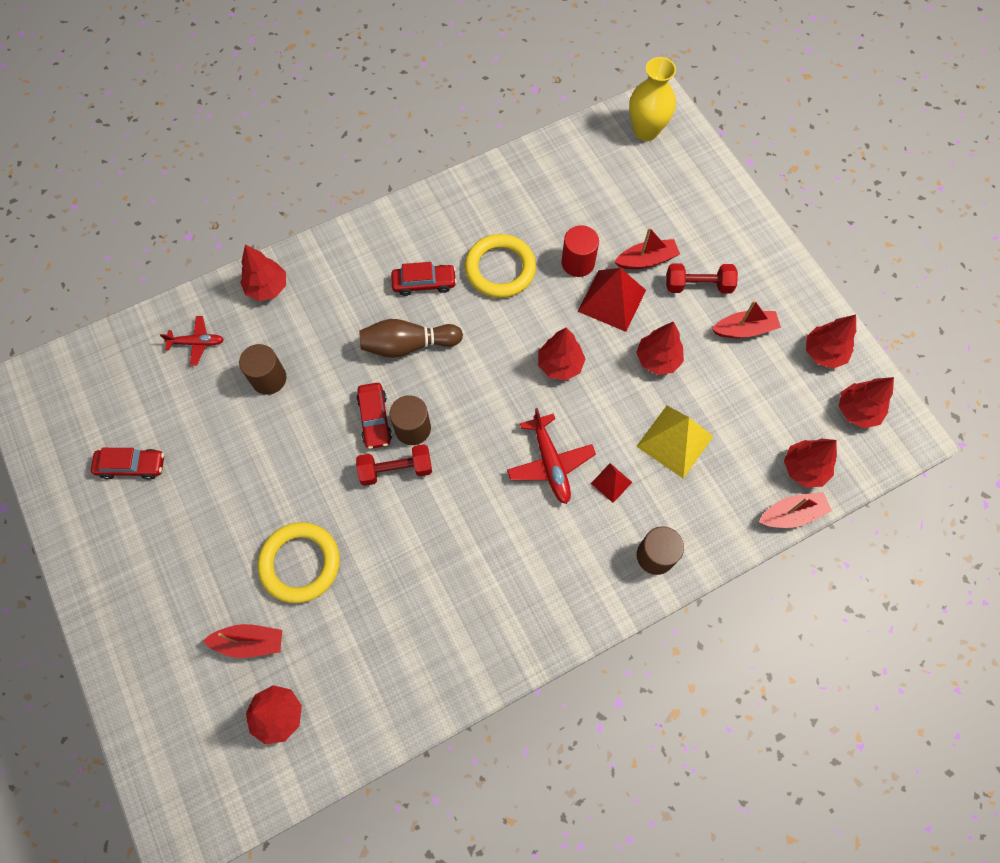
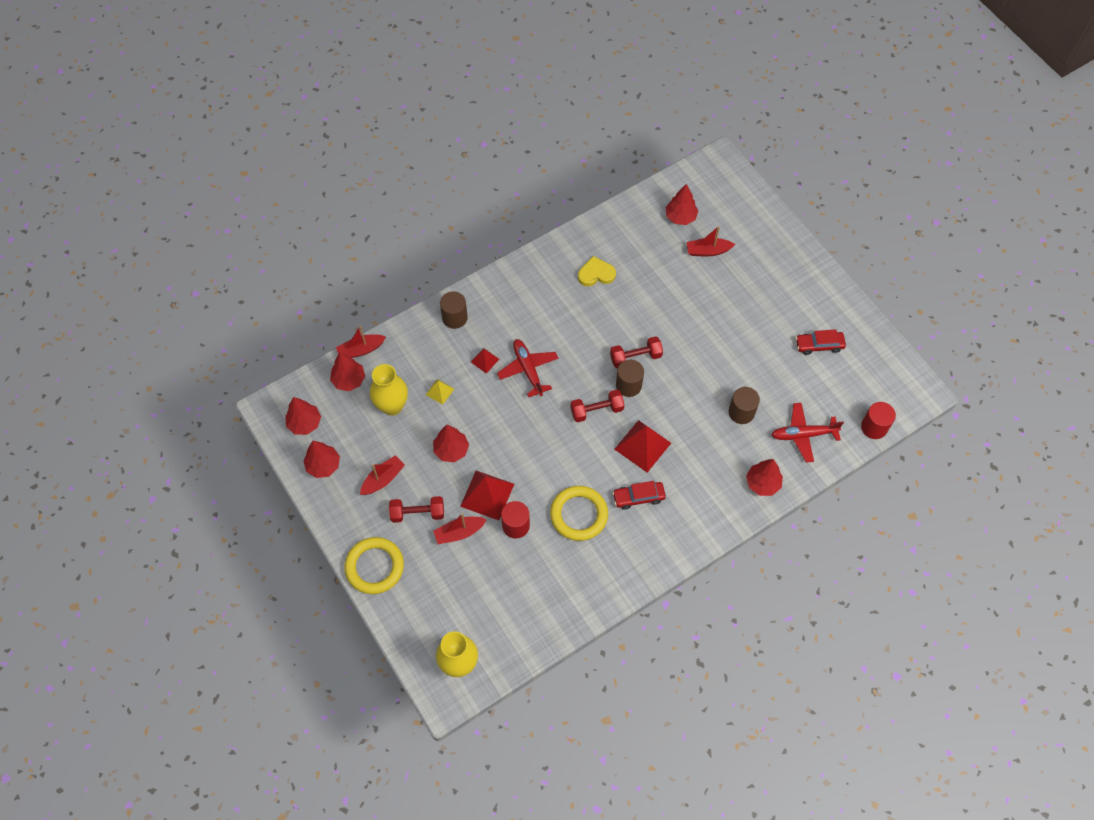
camera: 175 degrees right, 5 degrees down
(102, 345) = (874, 427): none -> red cylinder
(197, 343) = (803, 435): red plane -> red plane, size x1.55
(300, 563) = (687, 295): yellow ring -> yellow ring (374, 567)
(375, 419) = (657, 390): red car -> none
(408, 345) = (642, 446): brown bowling pin -> red pyramid
(433, 615) = (596, 274): none -> yellow heart
(461, 397) = (596, 410): none -> red dumbbell
(560, 365) = (525, 440): red tree -> none
(675, 441) = (440, 391): yellow pyramid -> yellow pyramid, size x0.52
(740, 425) = (392, 406): none -> yellow vase
(744, 329) = (383, 479): red boat -> red boat turned 150 degrees clockwise

